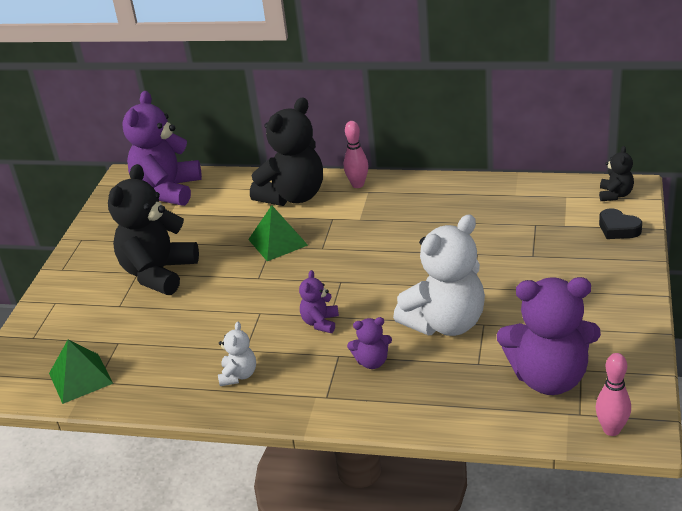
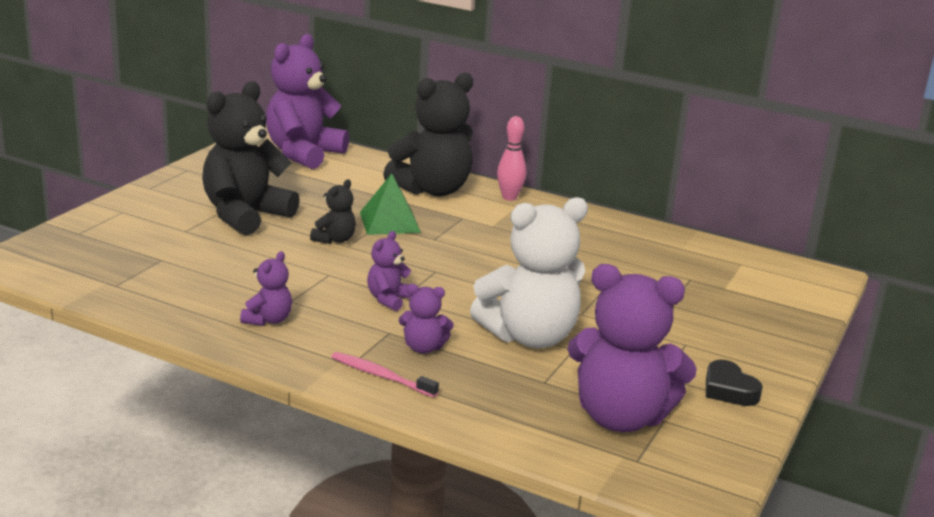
camera: 10 degrees right, 10 degrees down
(80, 378) = (101, 278): green pyramid -> none
(238, 375) = (268, 320): white teddy bear -> purple teddy bear
(355, 400) = (381, 376): none -> pink toothbrush
(611, 429) = (667, 486): pink bowling pin -> none
(615, 195) = (801, 277): black teddy bear -> black teddy bear (335, 240)
(618, 229) = (787, 307): black heart -> black heart (729, 390)

